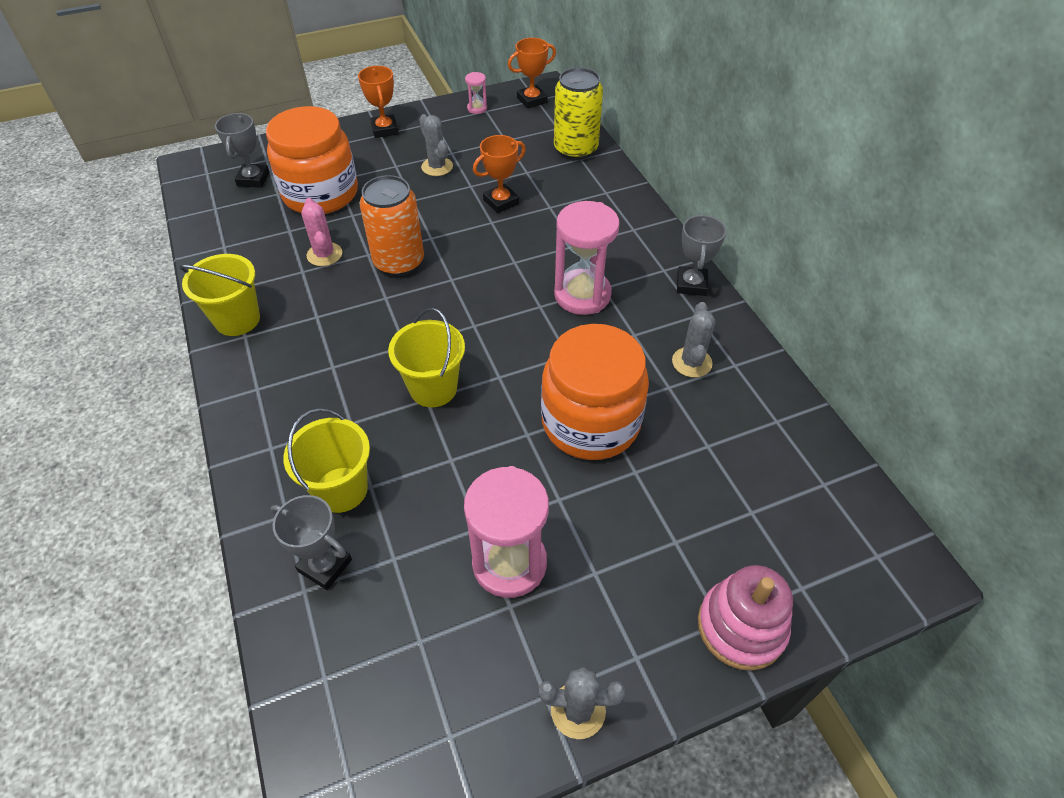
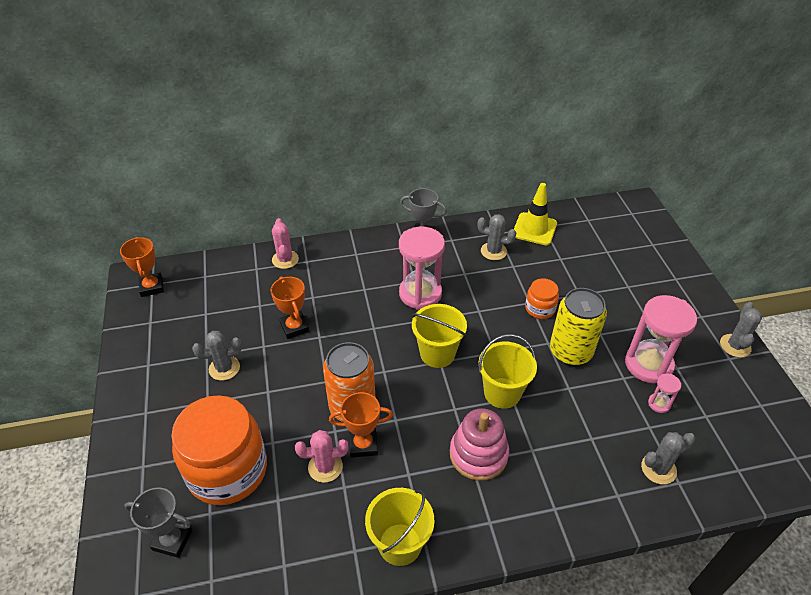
camera: 80 degrees left, 5 degrees down
(325, 565) = (658, 469): grey trophy -> grey cactus
(341, 489) = (595, 457): yellow bucket -> yellow bucket (437, 353)
(384, 129) = (139, 408): orange trophy -> orange trophy (363, 444)
(477, 108) = (143, 328): pink hourglass -> pink hourglass (659, 404)
(575, 149) = (242, 269): yellow can -> yellow can (570, 351)
(590, 422) = (540, 308): orange jar -> orange jar, size x0.46
(602, 176) = (285, 259): none -> pink cactus
(741, 627) = (678, 272): pink stacking toy -> pink stacking toy (478, 454)
(764, 409) = (534, 229): none -> yellow traffic cone

